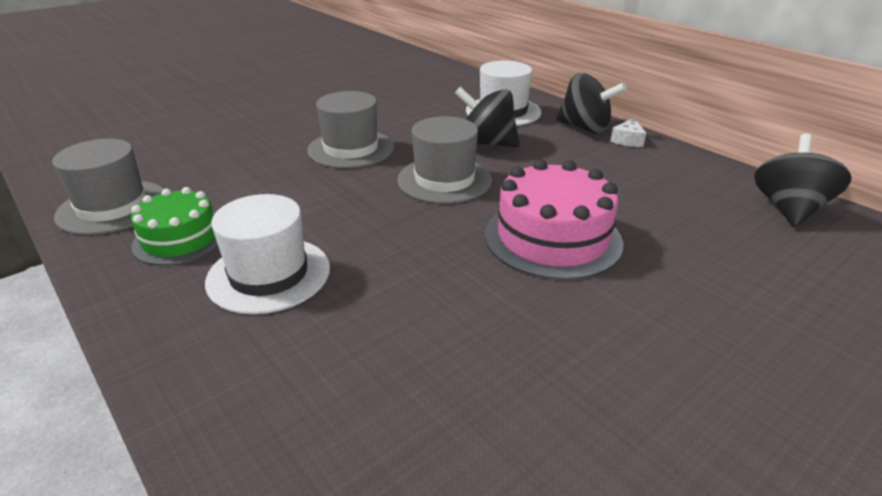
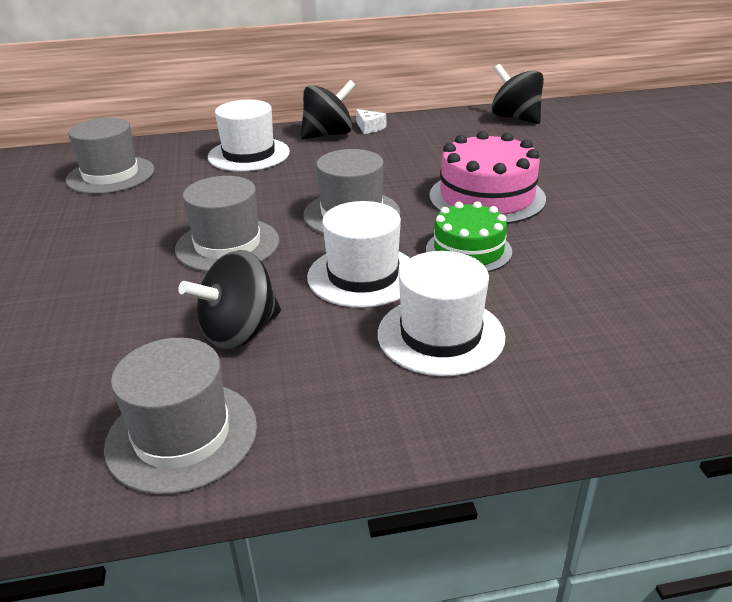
camera: 60 degrees left, 0 degrees up
(180, 239) = (321, 384): green cake -> green cake (468, 250)
(343, 213) = (363, 275): none -> white hat
(416, 83) = (111, 175): none -> grey hat
(486, 143) = (305, 179): black spinning top -> black spinning top (239, 332)

